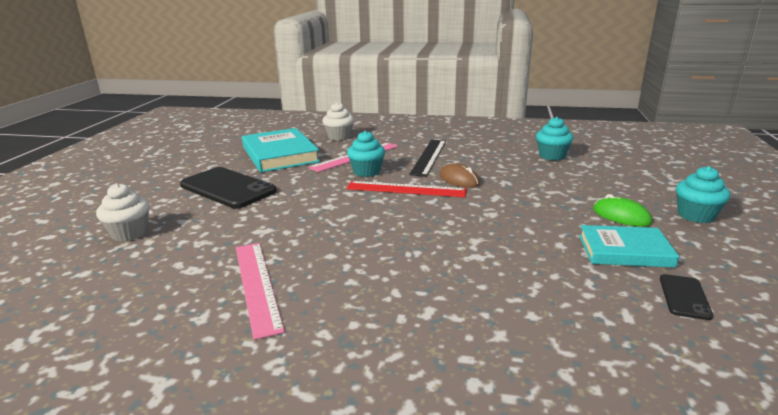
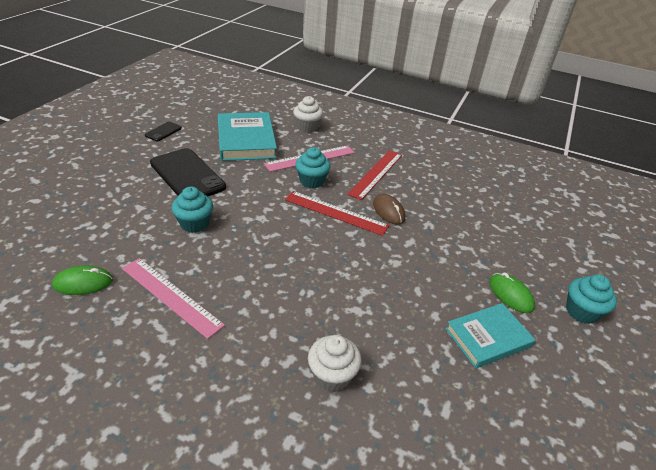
camera: 10 degrees right, 15 degrees up
(129, 233) = (95, 212): white cupcake -> white cupcake (332, 375)
(139, 294) = (83, 283): none -> green mouse
(257, 285) = (171, 296): pink ruler -> pink ruler turned 45 degrees counterclockwise
(429, 157) = (376, 173): black ruler -> red ruler
(552, 156) = (492, 199): turquoise cupcake -> turquoise cupcake (194, 224)
(625, 251) = (488, 337): turquoise book -> turquoise book turned 45 degrees counterclockwise
(684, 297) = (507, 404): black phone -> black phone (163, 132)

